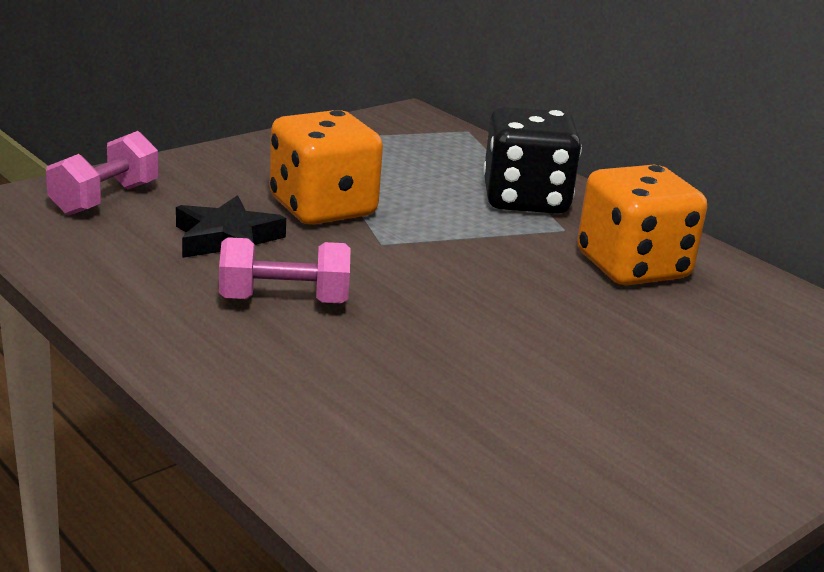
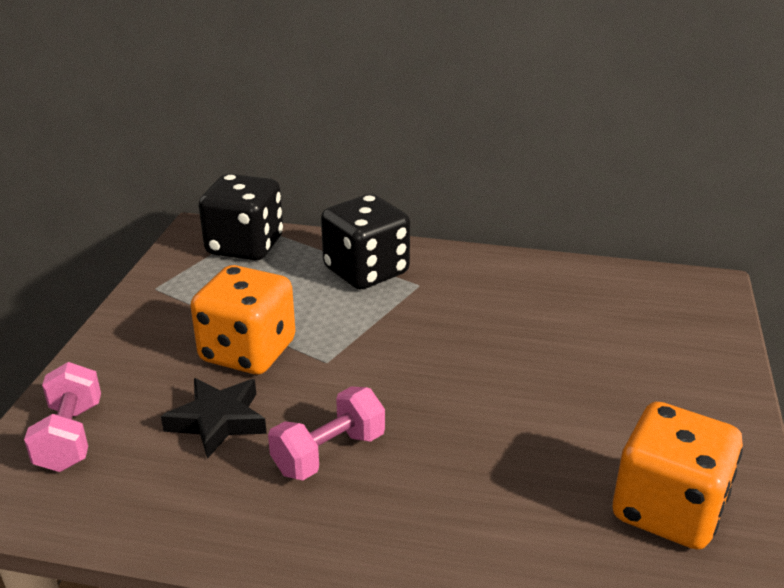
camera: 35 degrees left, 5 degrees up
(435, 140) = (245, 246): none -> black dice
(632, 267) = (491, 295): orange dice -> orange dice (668, 510)

